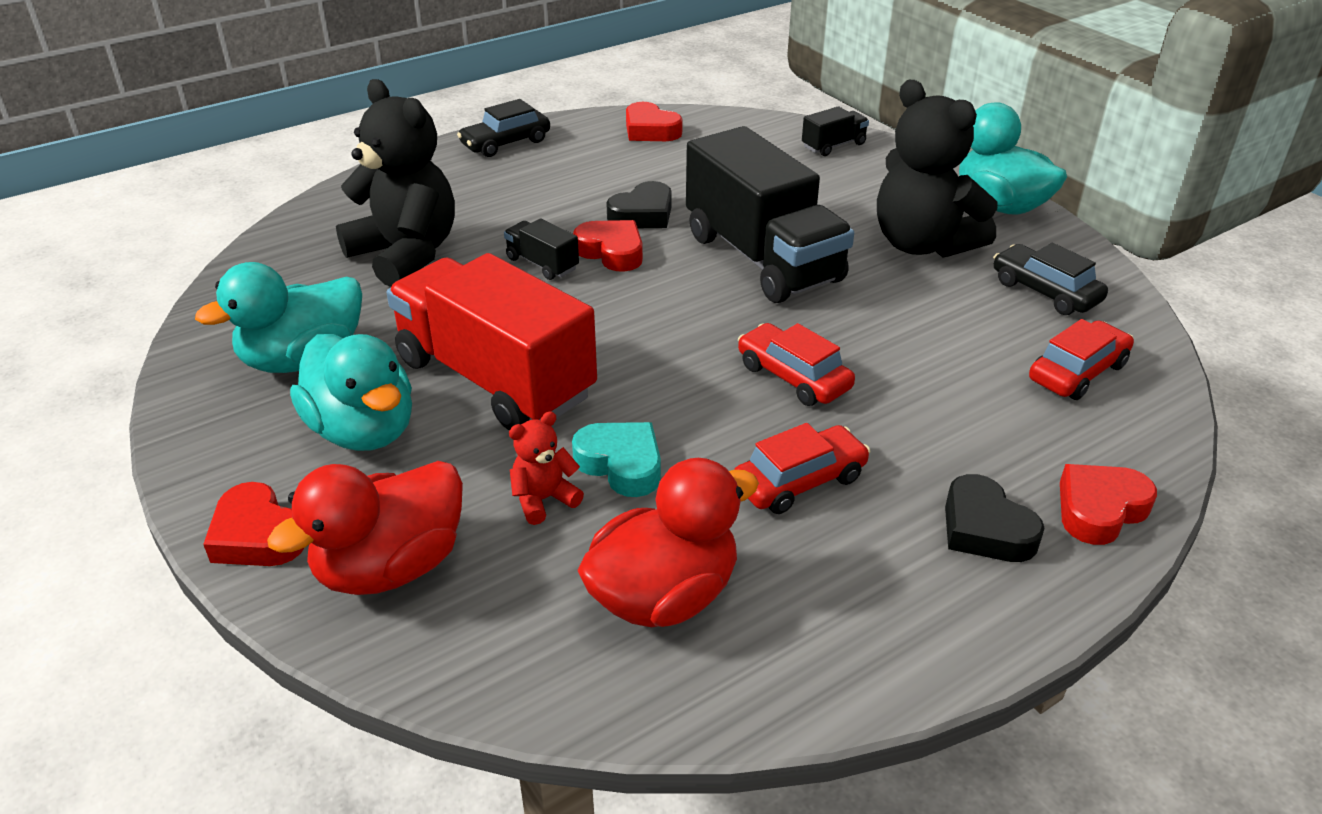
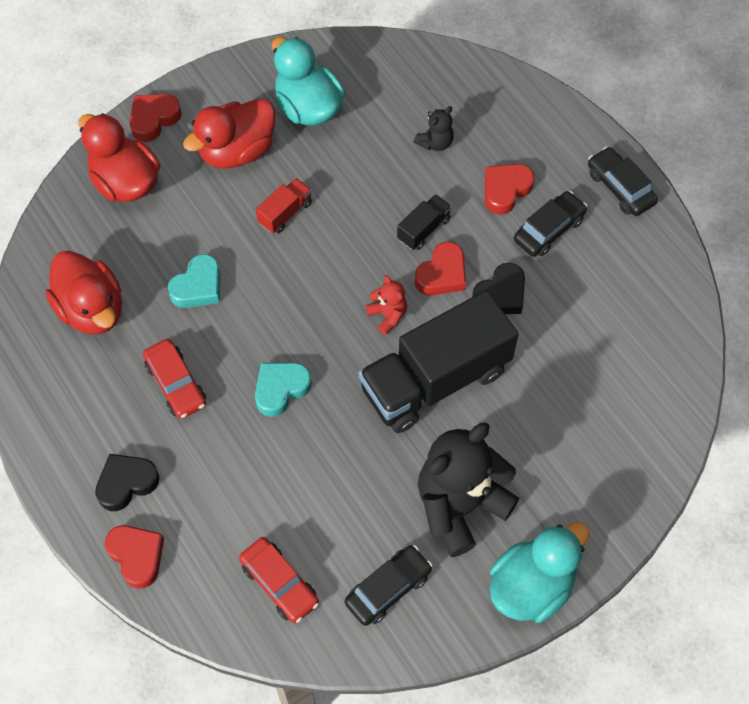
camera: 90 degrees right, 25 degrees up
(363, 430) = (237, 151): turquoise duck -> red duck
(406, 254) = (435, 142): black teddy bear -> black teddy bear, size x0.44
(495, 378) = (285, 213): red truck -> red truck, size x0.42
(544, 499) = (171, 248): red teddy bear -> red teddy bear (388, 315)
(555, 183) = (549, 230): none -> black car
(643, 214) = (500, 295): black heart -> black heart turned 90 degrees counterclockwise
(650, 130) = (657, 299): red heart -> red heart (505, 190)
(793, 377) = (281, 389): red car -> turquoise heart
(833, 145) = (641, 455): black truck -> none

